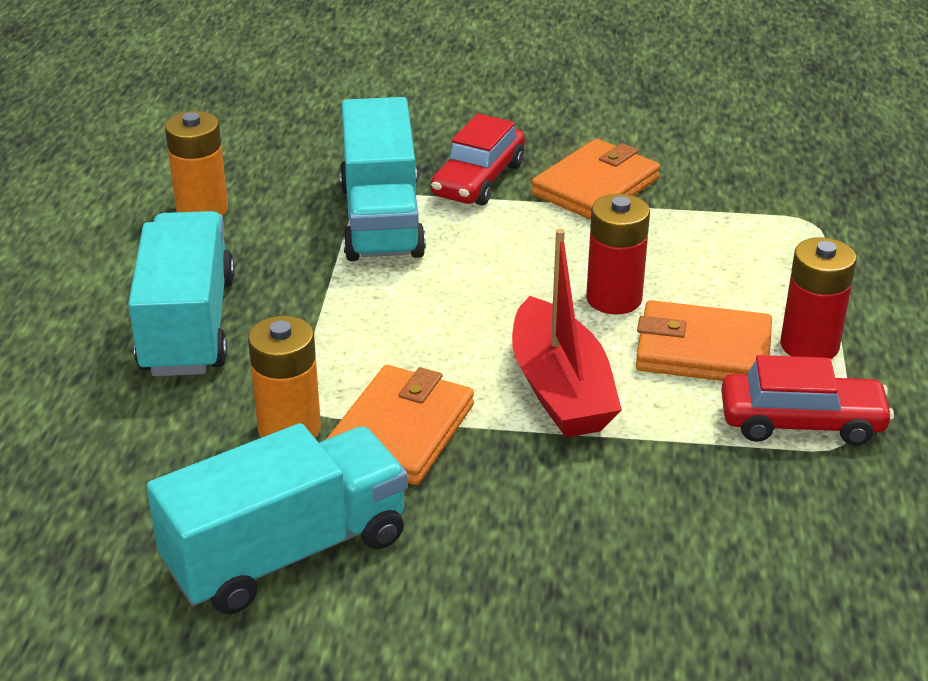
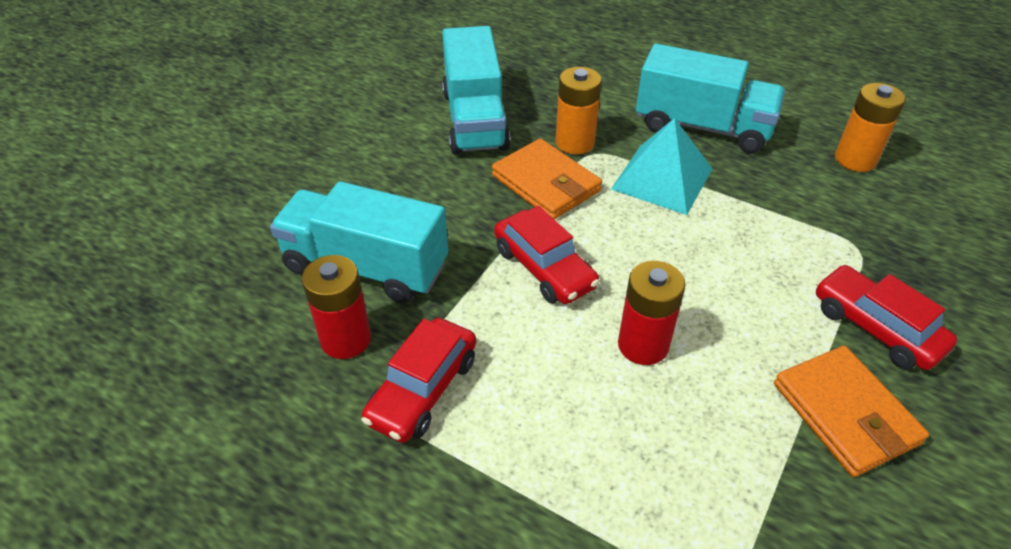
camera: 115 degrees right, 10 degrees up
(327, 337) = (662, 178): none -> turquoise pyramid
(381, 220) = (815, 245): turquoise truck -> turquoise truck (365, 267)
(560, 389) = (544, 268): red boat -> red car
(703, 350) = (544, 371): orange wallet -> none
(809, 345) = (510, 452): red battery -> red battery (345, 339)

